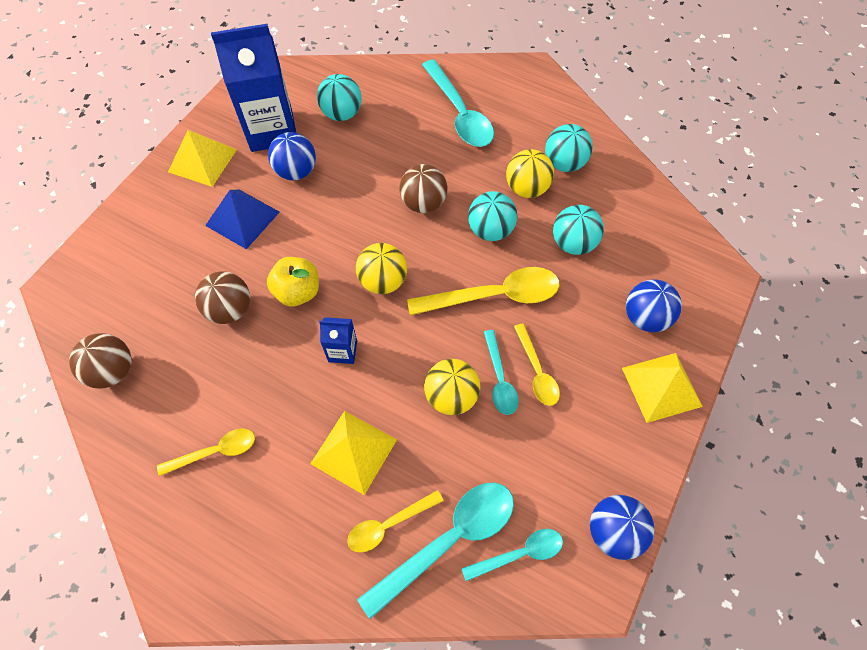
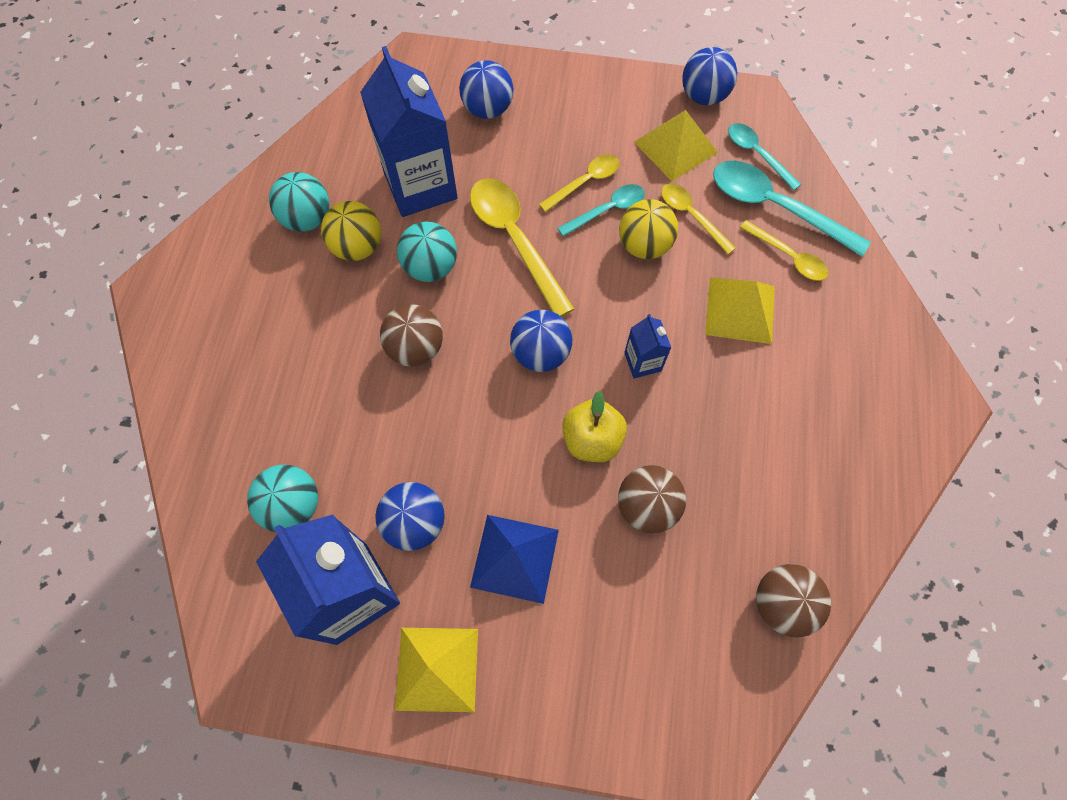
camera: 110 degrees left, 5 degrees up
(215, 452) = (807, 439): yellow spoon -> yellow spoon (691, 216)
(383, 281) = (540, 353): yellow ball -> blue ball
(459, 113) = (254, 354): turquoise spoon -> none
(573, 243) = (420, 185): turquoise ball -> blue carton
(661, 386) = (556, 85): yellow pyramid -> yellow pyramid (675, 147)

